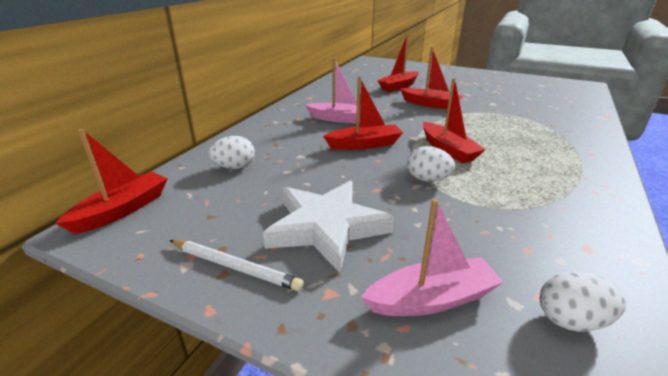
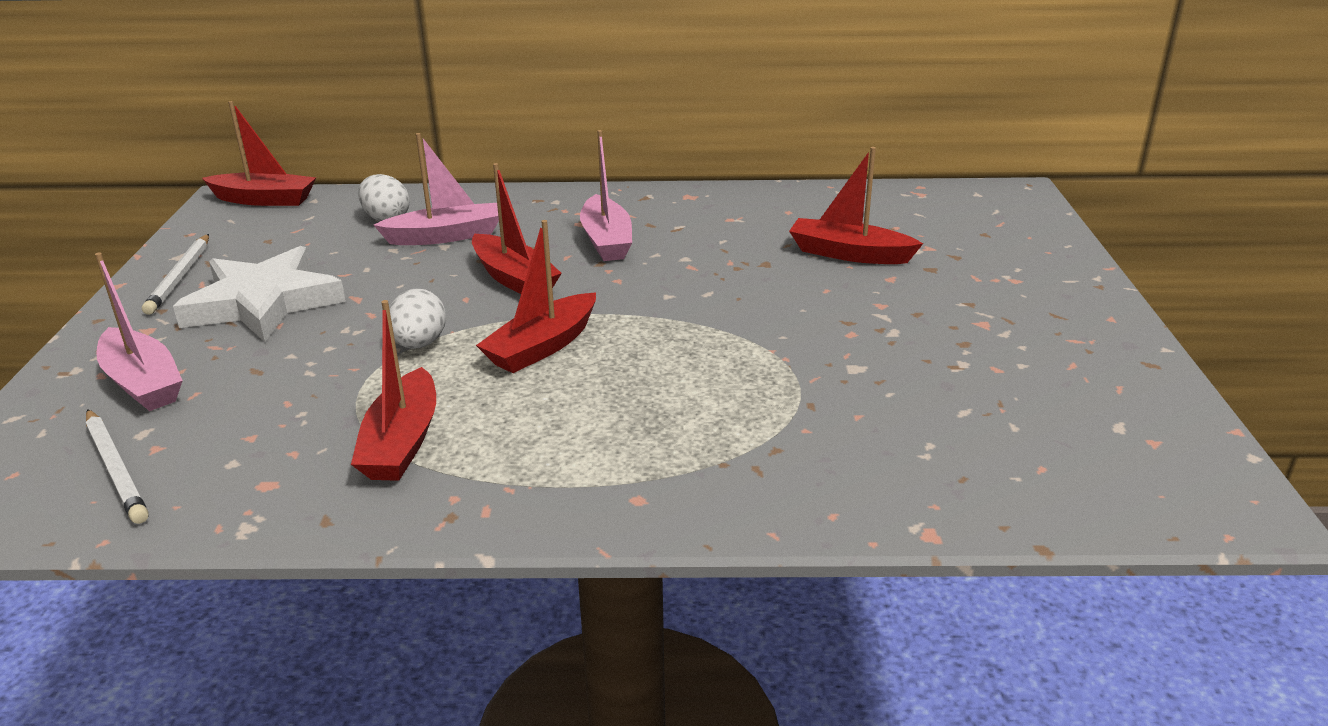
camera: 65 degrees right, 0 degrees up
(287, 153) = (446, 236): none -> pink boat
(431, 104) = (768, 301): red boat -> red boat (402, 442)
(571, 320) = (116, 469): white egg -> white pencil

